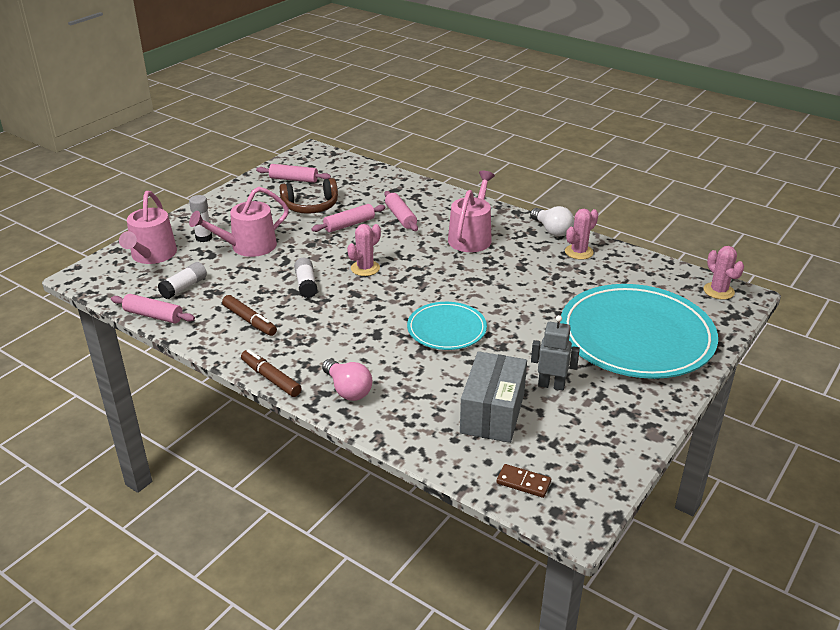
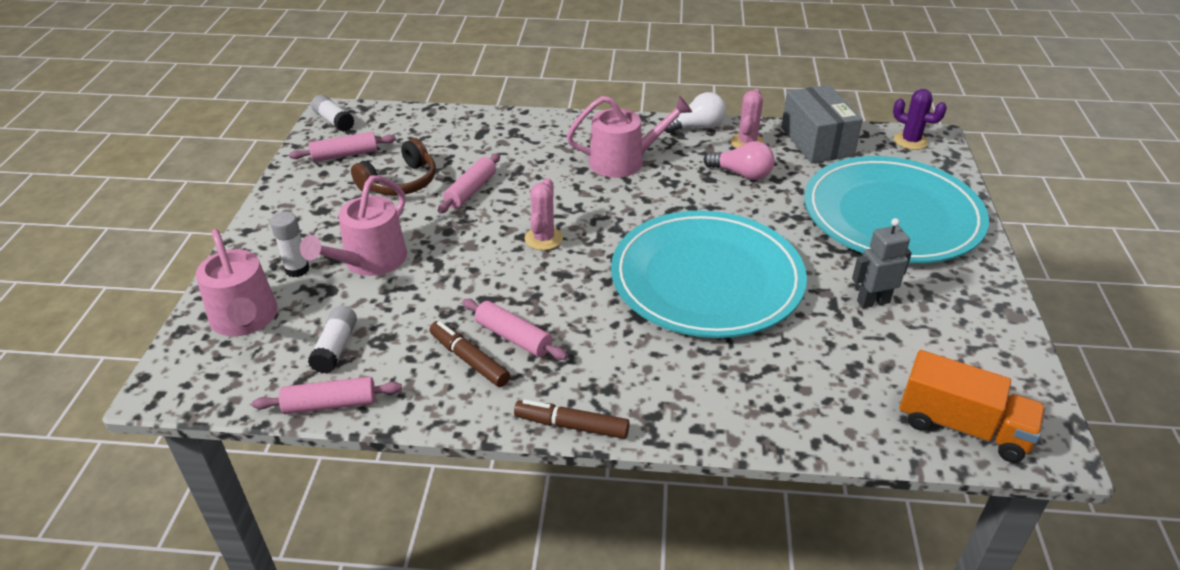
camera: 30 degrees left, 5 degrees up
(249, 321) = (469, 359): brown marker -> brown marker turned 150 degrees counterclockwise
(306, 284) = (493, 284): white glue stick -> white glue stick (334, 121)
(348, 390) = (676, 400): pink light bulb -> pink light bulb (742, 174)
(400, 217) = (522, 162): pink rolling pin -> pink rolling pin (513, 337)
(446, 329) = (706, 279): turquoise plate -> turquoise plate, size x1.91
(471, 237) = (623, 161): pink watering can -> pink watering can turned 90 degrees clockwise
(492, 413) = (852, 359): grey box -> grey box (817, 141)
(523, 482) = (962, 427): brown domino -> orange truck
(552, 230) = (697, 127): white light bulb -> white light bulb turned 45 degrees counterclockwise
(718, 291) = (910, 141): pink cactus -> purple cactus

